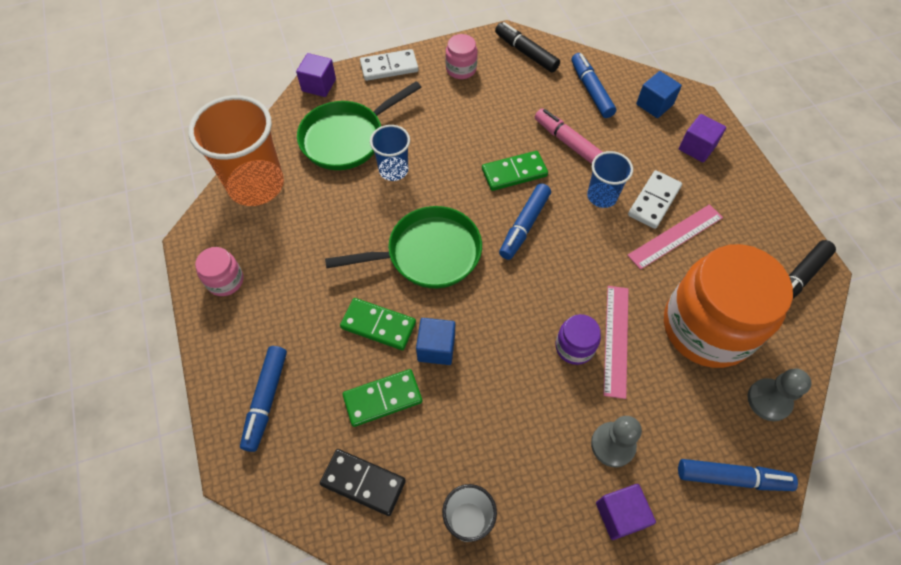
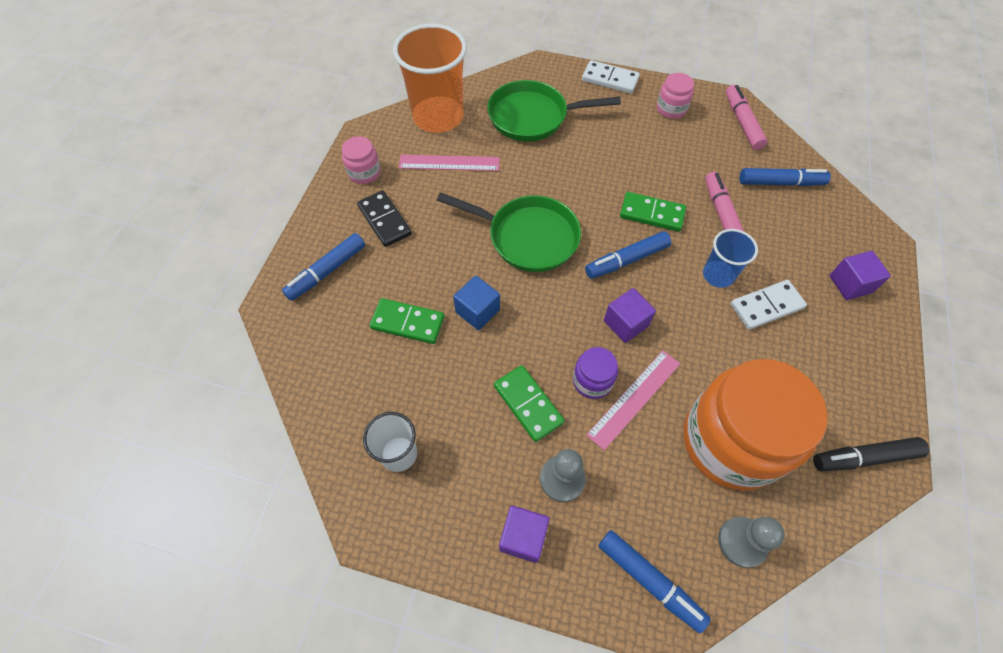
camera: 35 degrees right, 0 degrees up
(319, 85) = (542, 67): purple cube -> purple cube (625, 323)
(363, 483) = (346, 373): black domino -> black domino (384, 220)
(378, 325) = (447, 267): green domino -> green domino (528, 404)
(393, 170) = (551, 159): blue cup -> none
(526, 53) = (742, 123): black marker -> pink marker
(591, 90) = (780, 183): blue marker -> blue marker turned 75 degrees clockwise
(654, 104) = (836, 225): blue cube -> none
(675, 236) = (763, 347): pink ruler -> pink ruler (449, 163)

